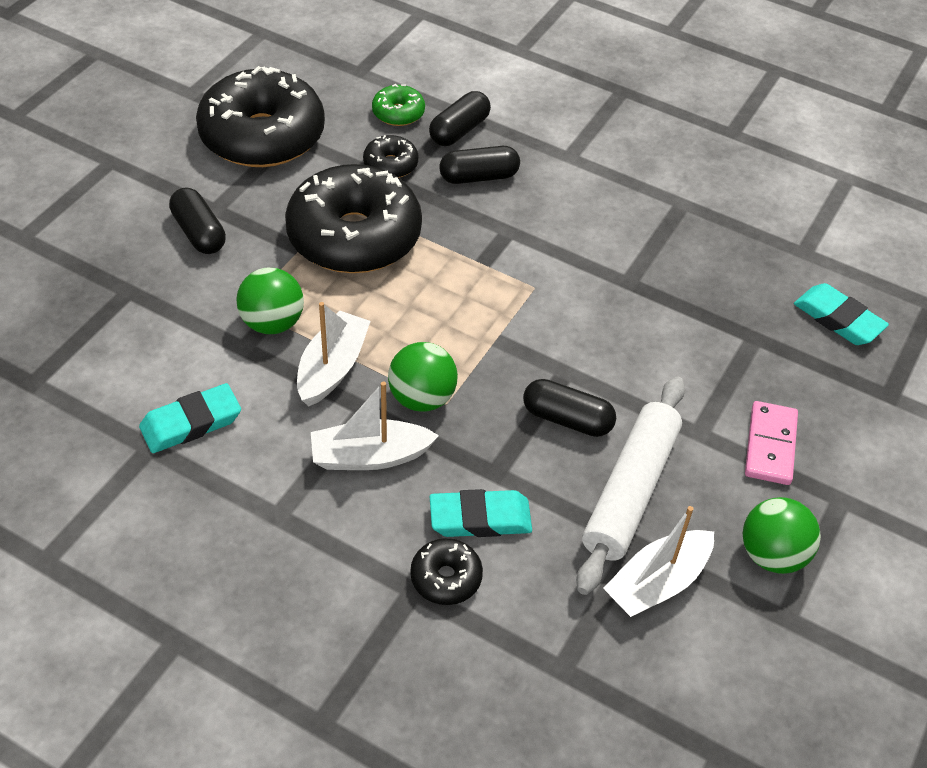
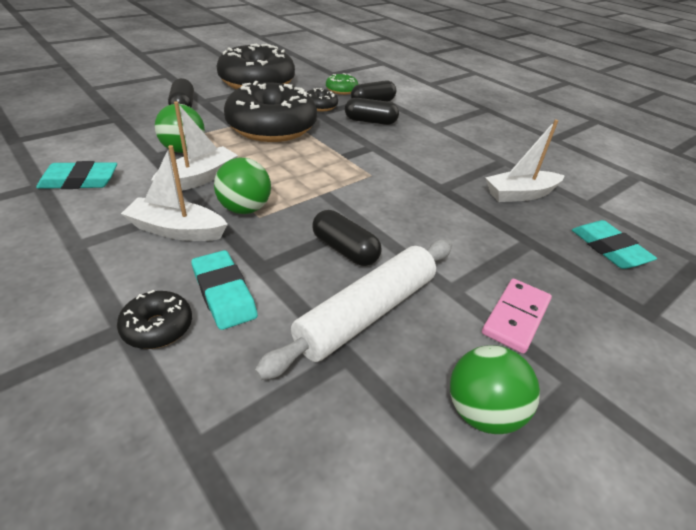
camera: 20 degrees right, 10 degrees down
(480, 518) = (224, 293): turquoise eraser -> turquoise eraser turned 45 degrees clockwise
(657, 583) = (347, 398): white boat -> white boat (520, 194)

